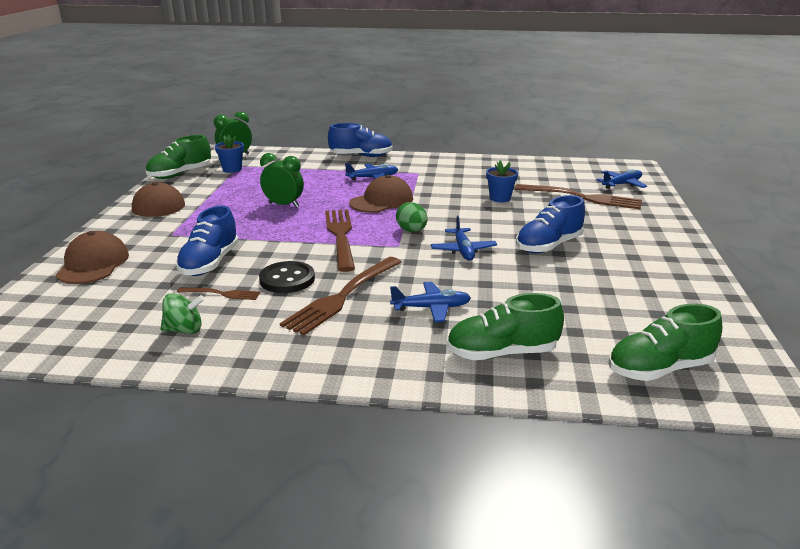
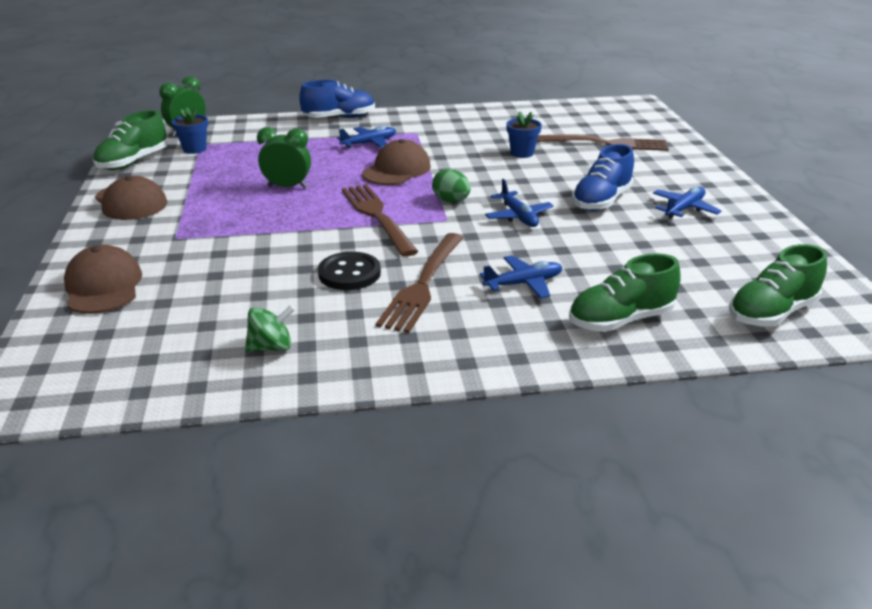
camera: 15 degrees left, 5 degrees up
(210, 263) = (247, 267): blue shoe -> none
(221, 294) = (285, 300): brown fork -> none
(622, 184) = (636, 125): blue plane -> blue plane (684, 209)

